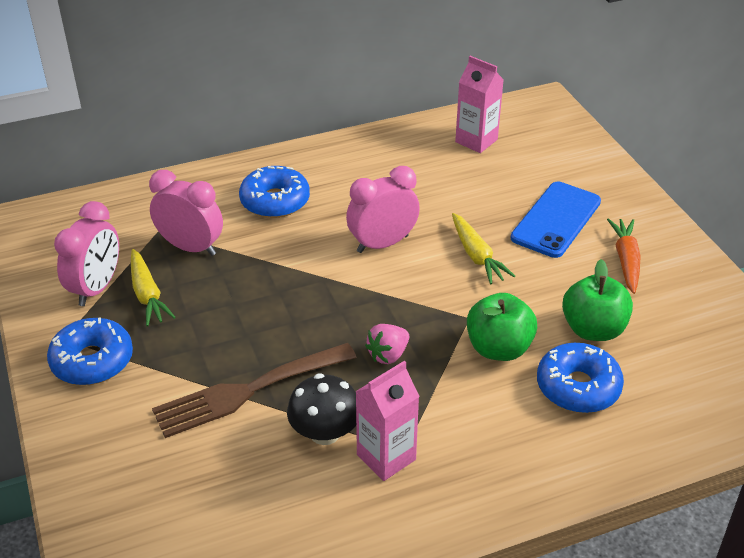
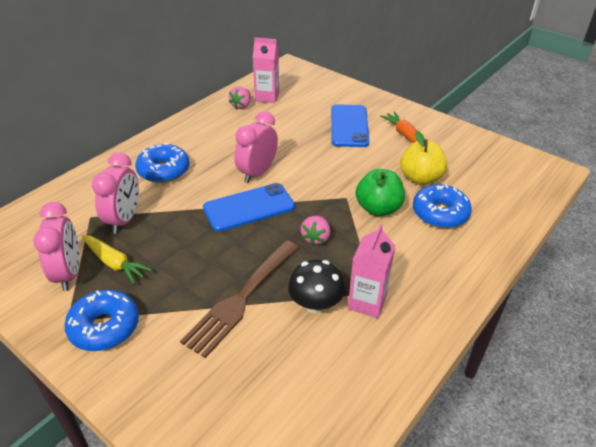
camera: 30 degrees left, 0 degrees up
(191, 247) = (124, 219): pink clock -> pink clock turned 105 degrees clockwise
(338, 285) = (249, 207): none -> blue phone
(432, 143) = (241, 106): none -> pink strawberry
(476, 255) = (321, 160): yellow carrot -> none
(593, 329) = (420, 178): green apple -> yellow apple

